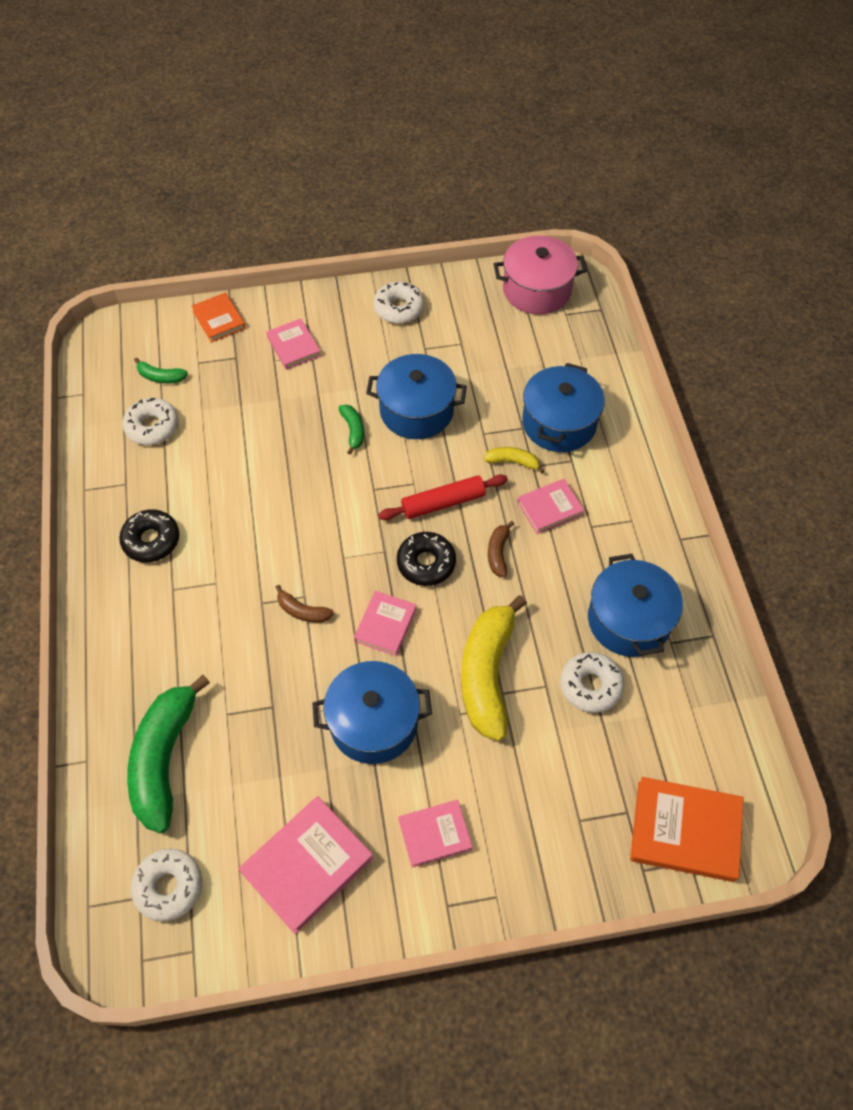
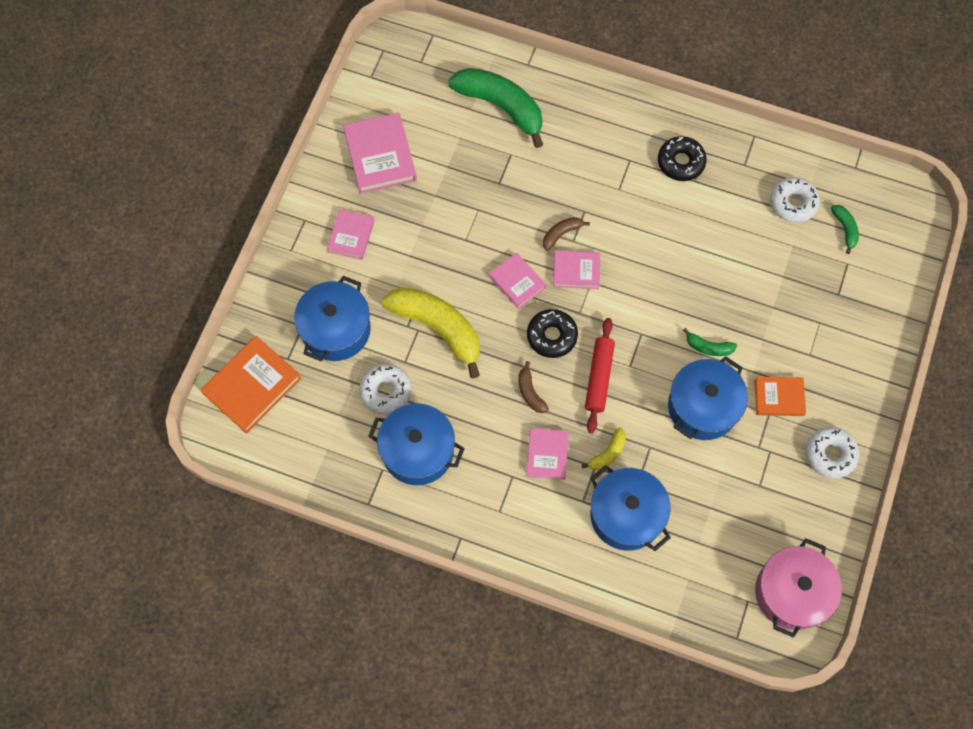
camera: 120 degrees right, 10 degrees up
(160, 377) = (845, 229): green banana -> green banana turned 120 degrees clockwise
(169, 886) = (417, 79): white donut -> none
(219, 320) = (890, 299): orange book -> orange book (779, 397)
(294, 346) = (827, 345): pink book -> pink book (576, 271)
(374, 722) = (448, 238): blue pot -> blue pot (336, 329)
(498, 553) = (530, 392): brown banana -> brown banana turned 150 degrees counterclockwise

